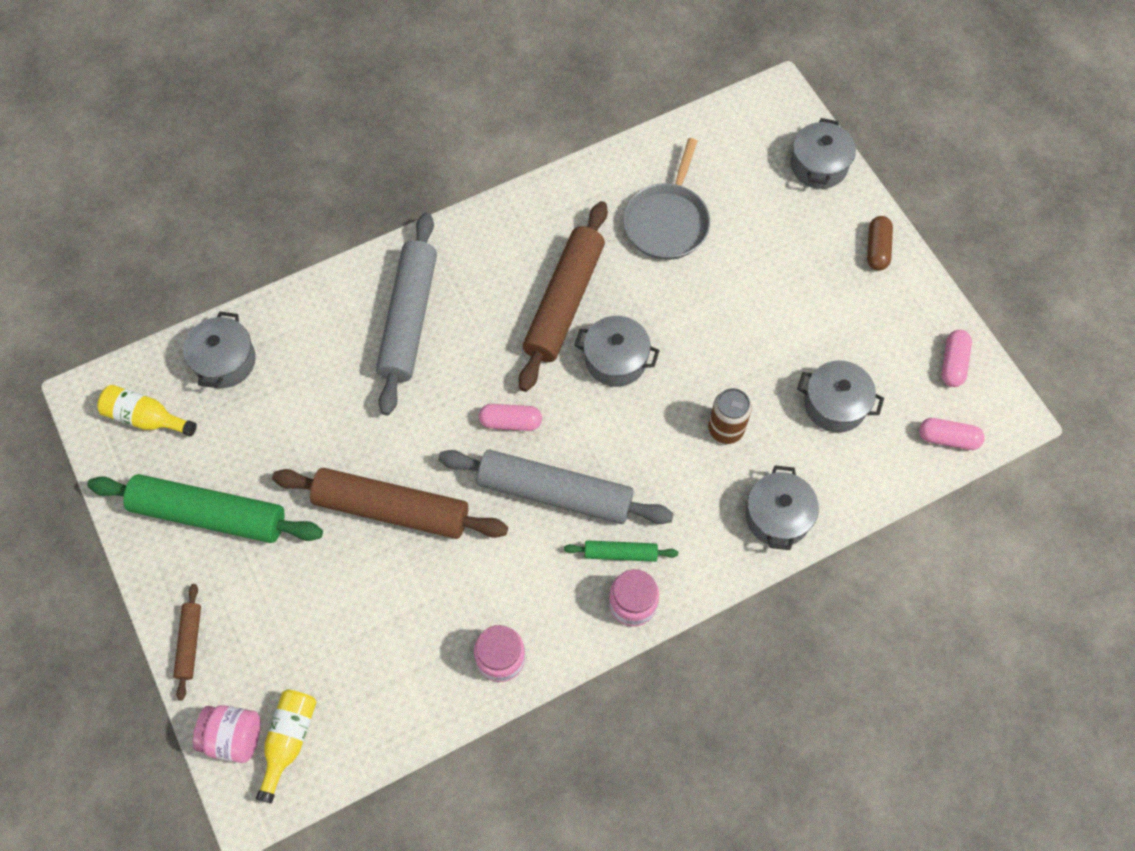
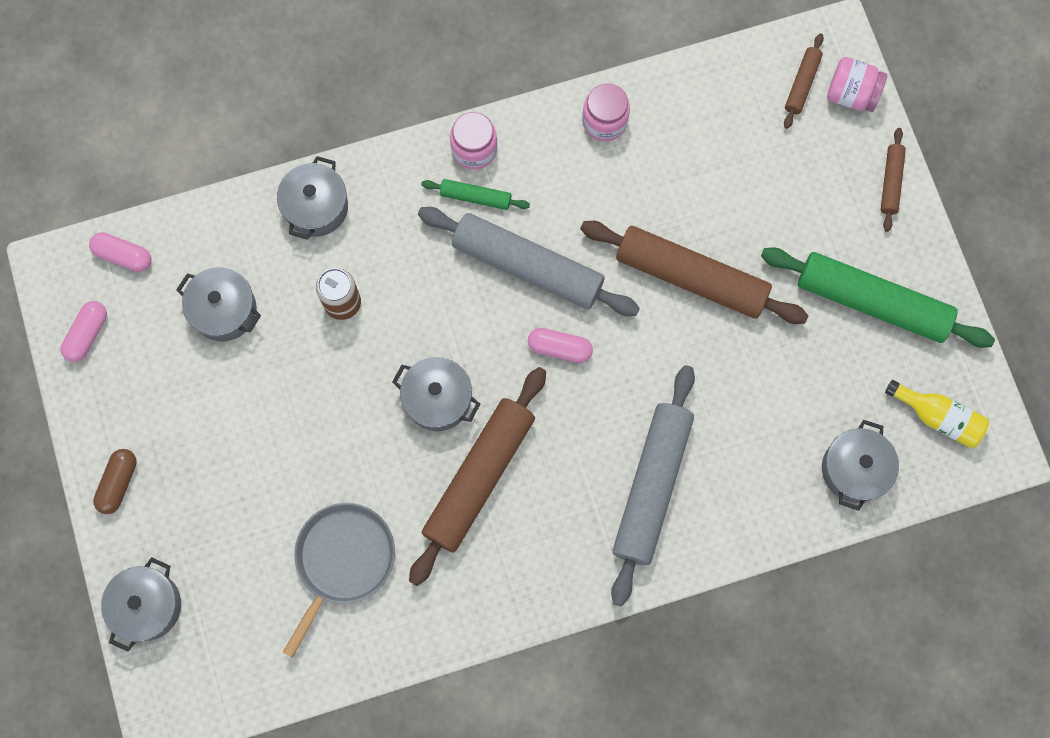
camera: 170 degrees left, 10 degrees up
(289, 740) = (802, 84): yellow bottle -> brown rolling pin

